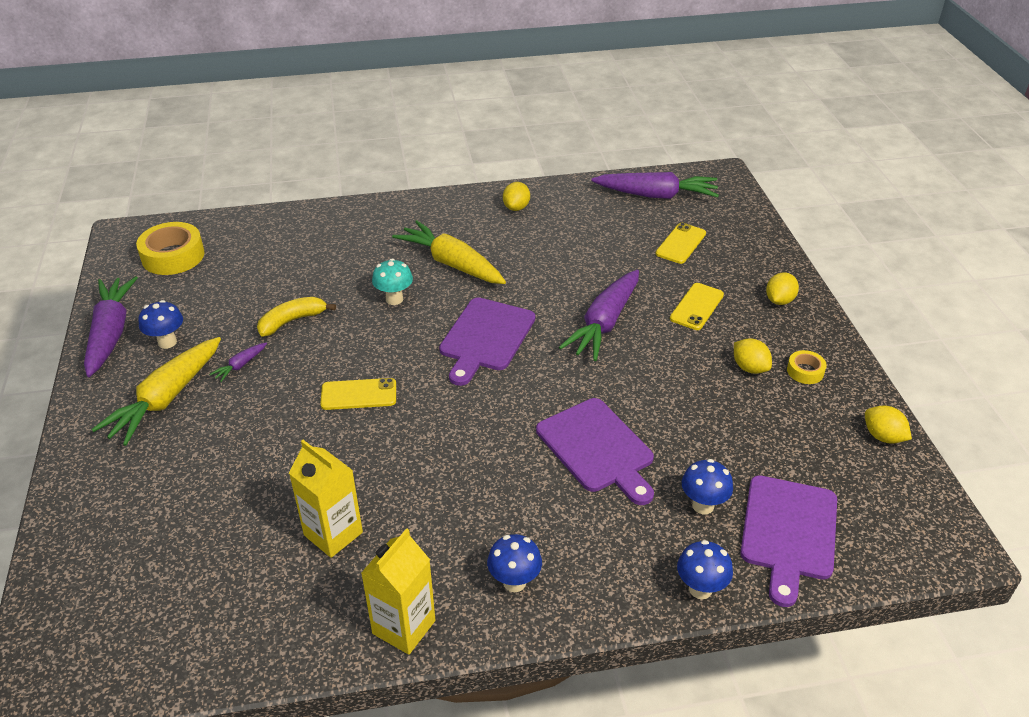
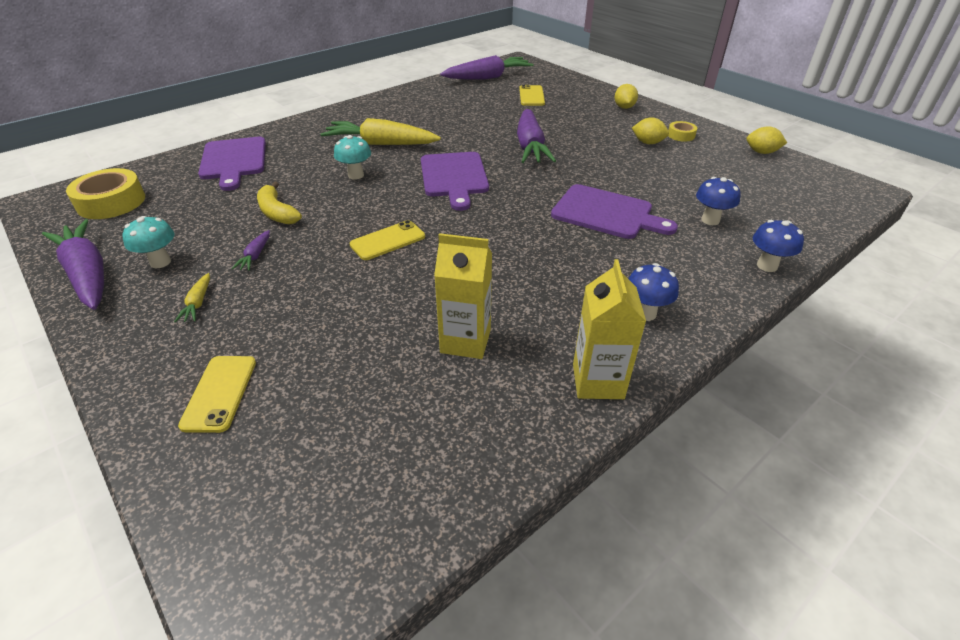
camera: 30 degrees left, 0 degrees up
(166, 399) = (198, 303): yellow carrot -> yellow carrot, size x0.43
(167, 342) = (160, 262): blue mushroom -> turquoise mushroom
(292, 321) = (277, 212): yellow banana -> yellow banana turned 60 degrees counterclockwise
(516, 207) = (397, 104): yellow lemon -> none
(696, 307) = (579, 123): yellow phone -> yellow phone (220, 393)
(788, 532) = (775, 215): purple cutting board -> purple cutting board (234, 161)

